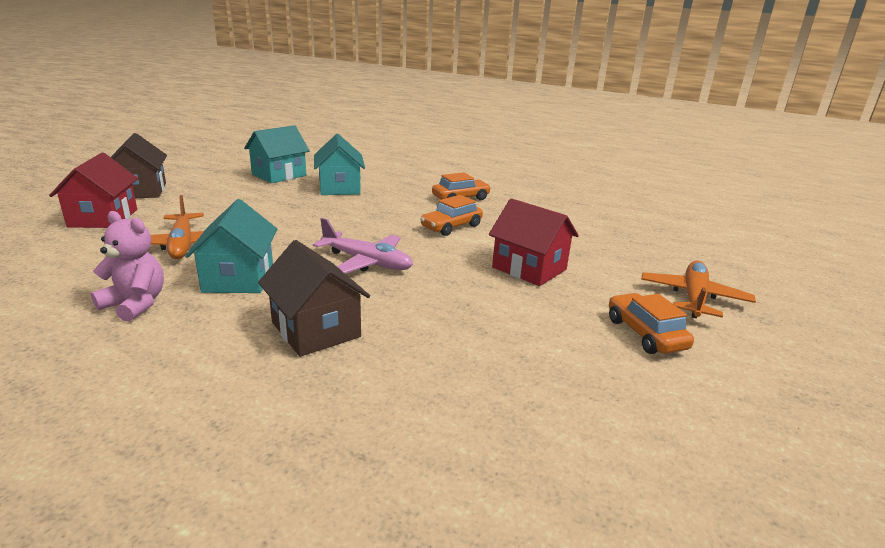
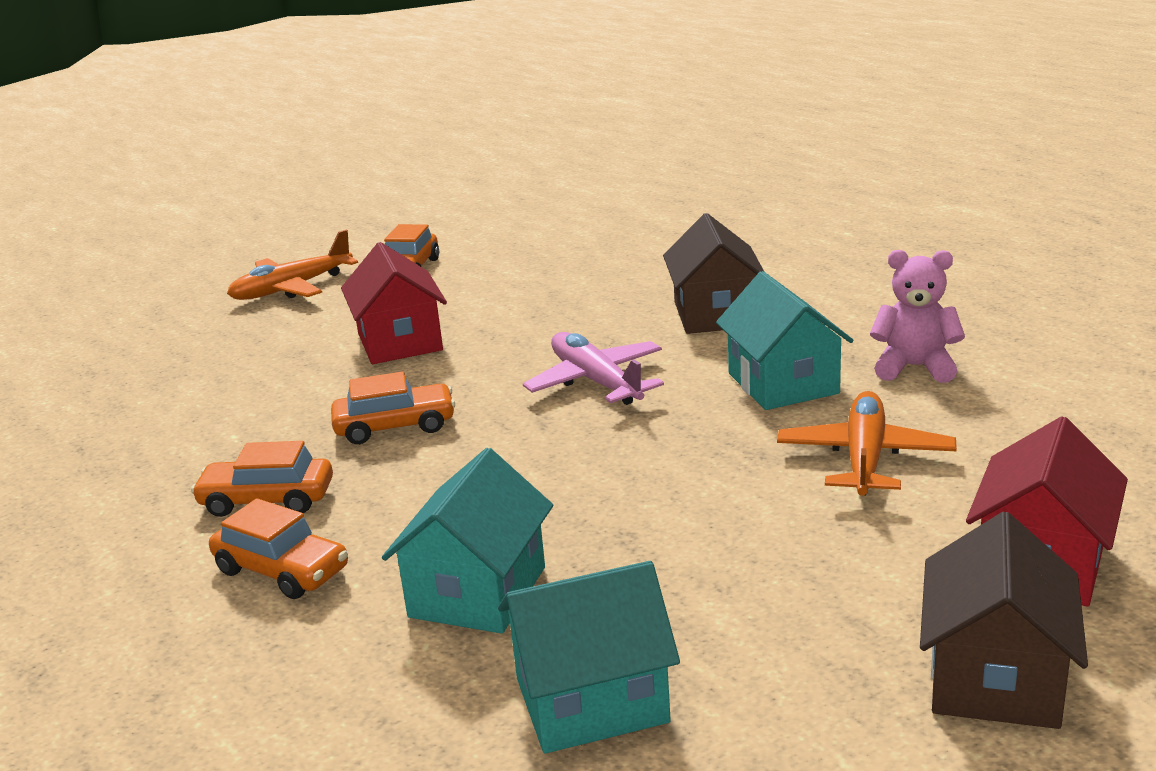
camera: 145 degrees left, 0 degrees up
(135, 304) = (915, 367): pink teddy bear -> pink teddy bear turned 135 degrees clockwise
(238, 278) = (783, 383): turquoise house -> turquoise house turned 45 degrees counterclockwise
(418, 185) = (282, 570): none -> orange car

